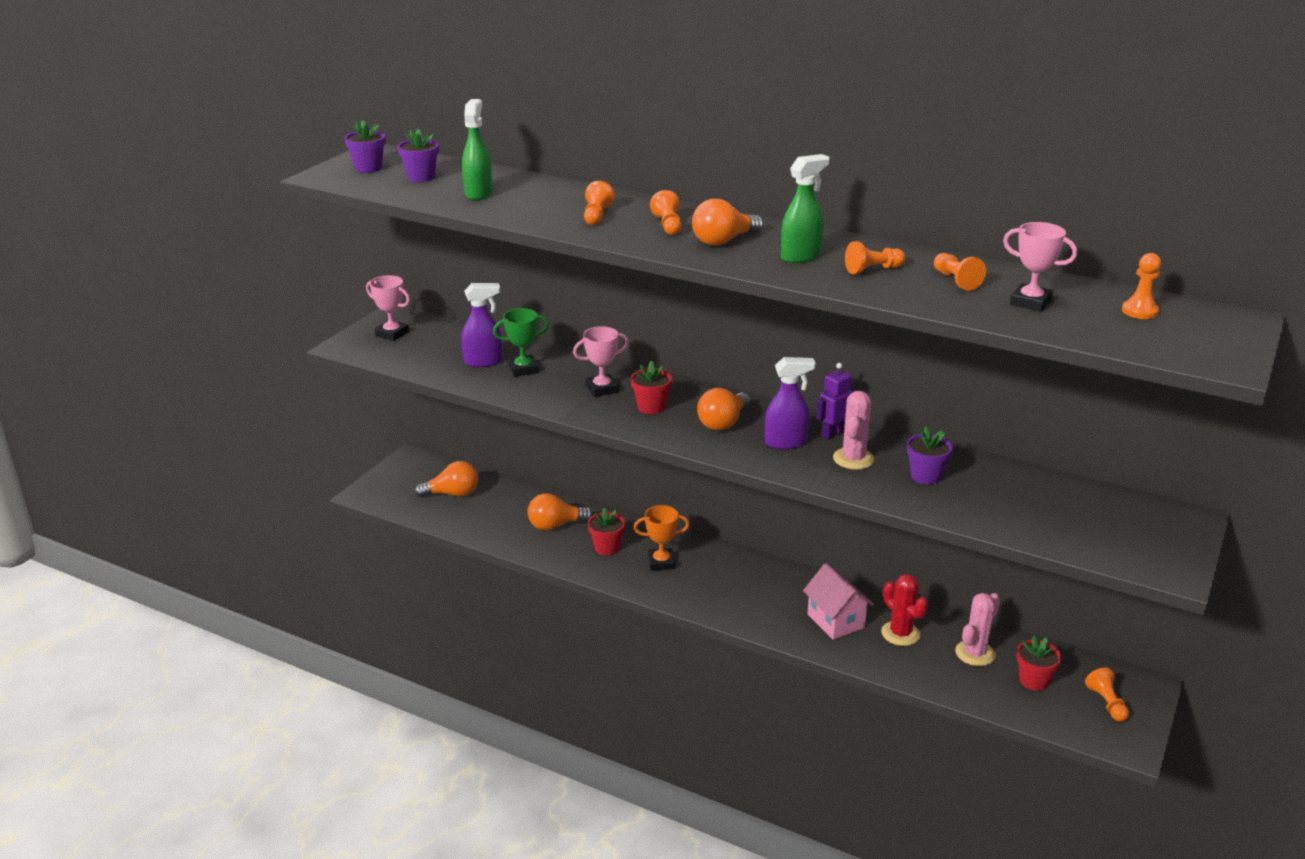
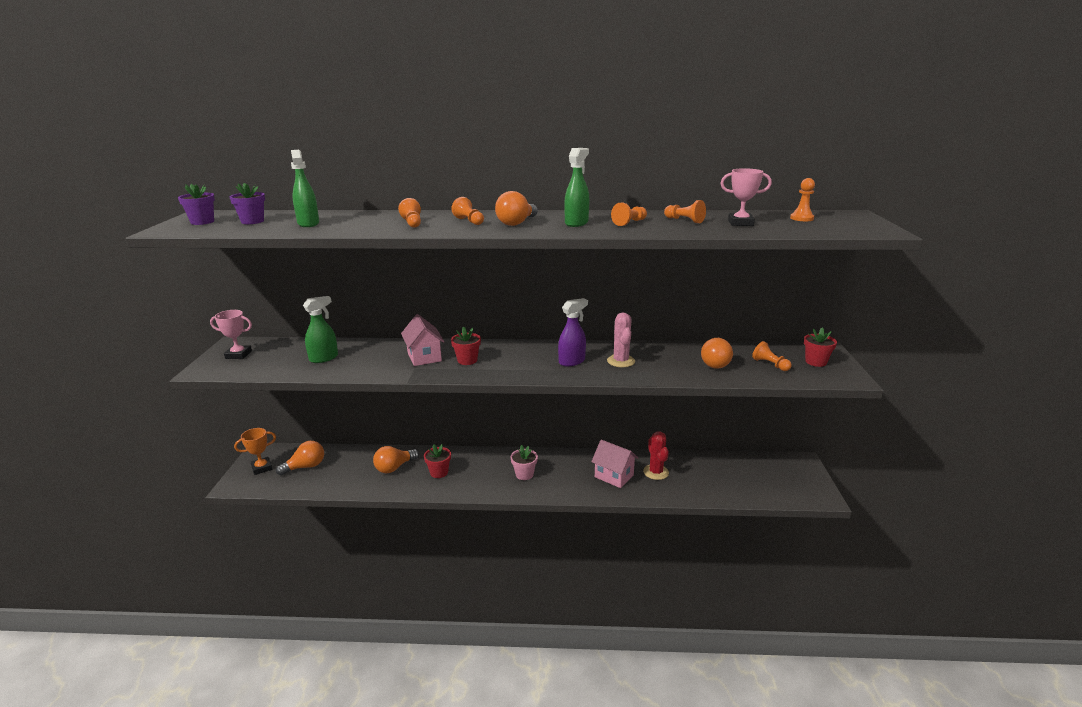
camera: 25 degrees left, 5 degrees down
(483, 362) = (324, 358): purple spray bottle -> green spray bottle
(523, 369) = (358, 357): green trophy -> none
(602, 389) = (424, 357): pink trophy -> pink house
(661, 562) = (481, 471): orange trophy -> orange trophy (262, 468)
(714, 582) = (524, 474): none -> pink flower pot
(723, 423) = (522, 359): orange light bulb -> orange light bulb (714, 363)
(833, 433) = (595, 350): purple robot -> none
(900, 633) = (656, 472): red cactus -> red cactus turned 45 degrees clockwise
(925, 476) = (671, 361): purple flower pot -> none
(975, 653) = (704, 471): pink cactus -> none
(1033, 680) = (746, 476): red flower pot -> red flower pot (815, 362)
(1106, 703) = (792, 477): orange pawn -> orange pawn (770, 364)

